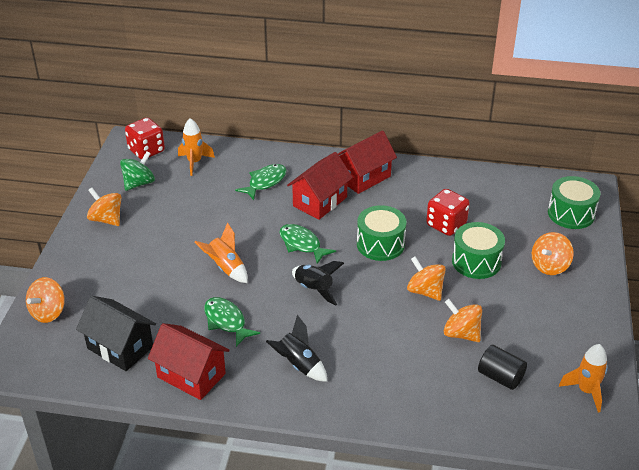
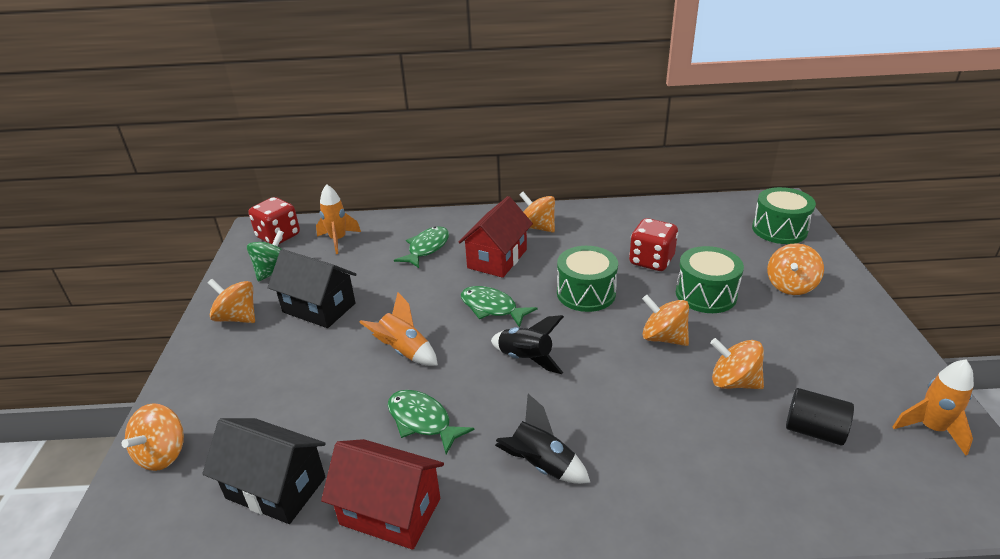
camera: 10 degrees left, 5 degrees down
(169, 221) = (319, 308): none -> black house
(363, 177) = (537, 227): red house -> orange spinning top

